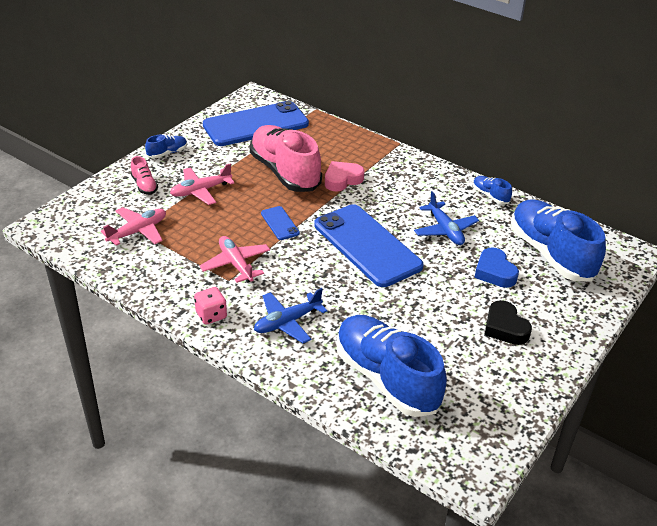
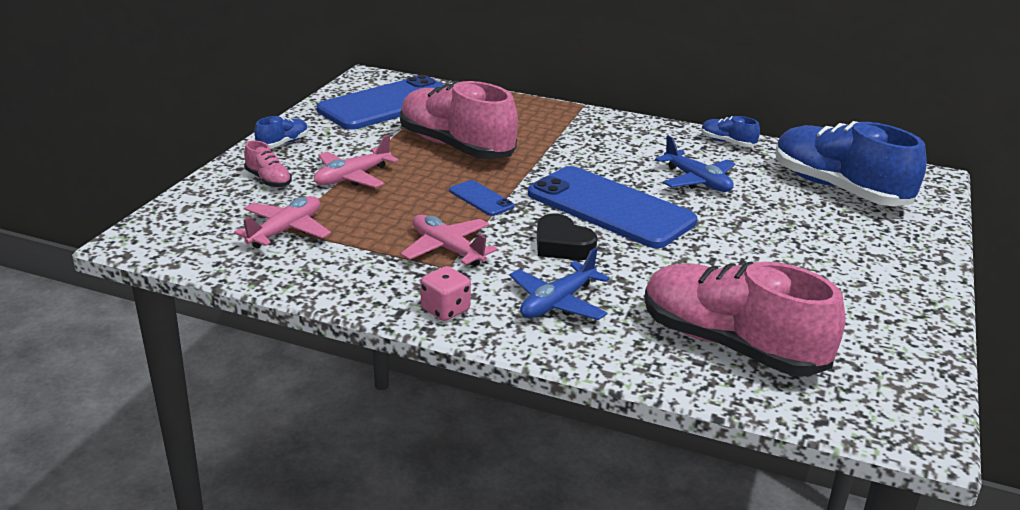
camera: 15 degrees left, 10 degrees down
(342, 180) = (535, 146): pink heart -> none
(386, 378) = (730, 345): blue shoe -> pink shoe
(494, 272) = (786, 215): blue heart -> none
(505, 327) = (840, 269): black heart -> black heart (562, 245)

